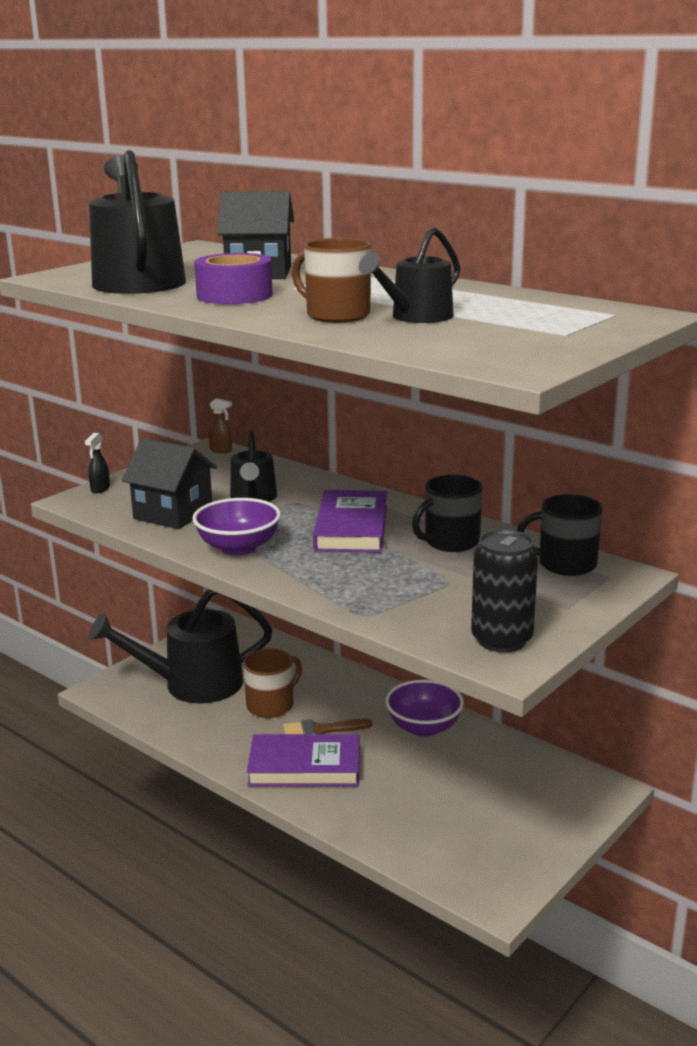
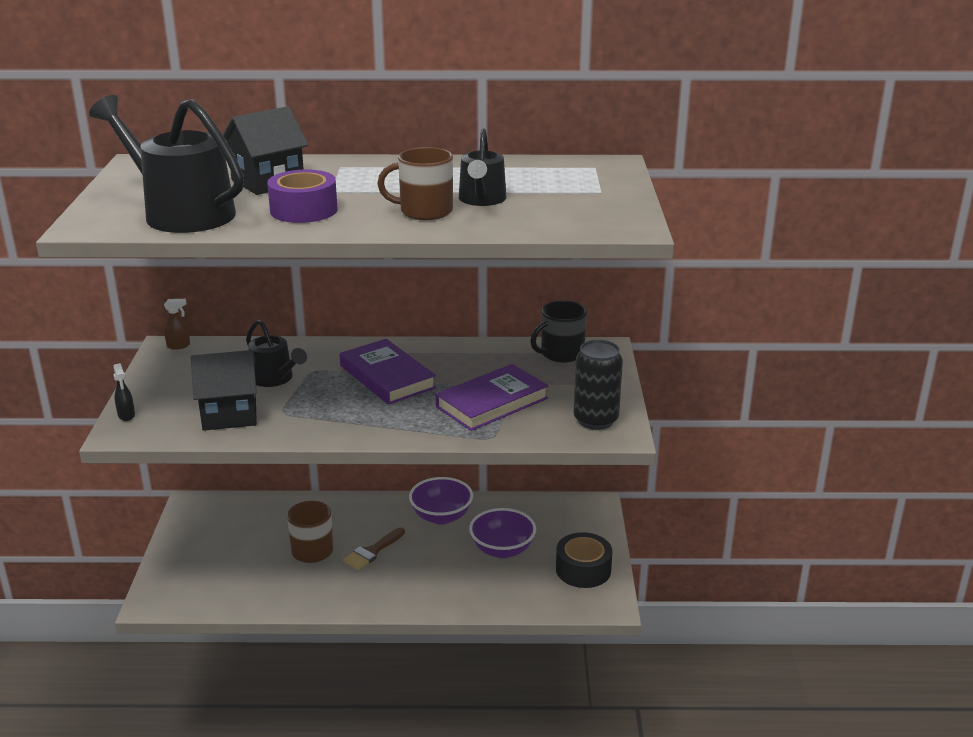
camera: 40 degrees left, 5 degrees up
(192, 684) = (227, 562): black watering can -> none
(238, 548) = (328, 422): purple bowl -> purple bowl (502, 550)
(304, 766) = (392, 582): purple book -> purple book (492, 403)
(450, 542) = (469, 363): black mug -> none
(511, 849) = (583, 569): none -> black tape

